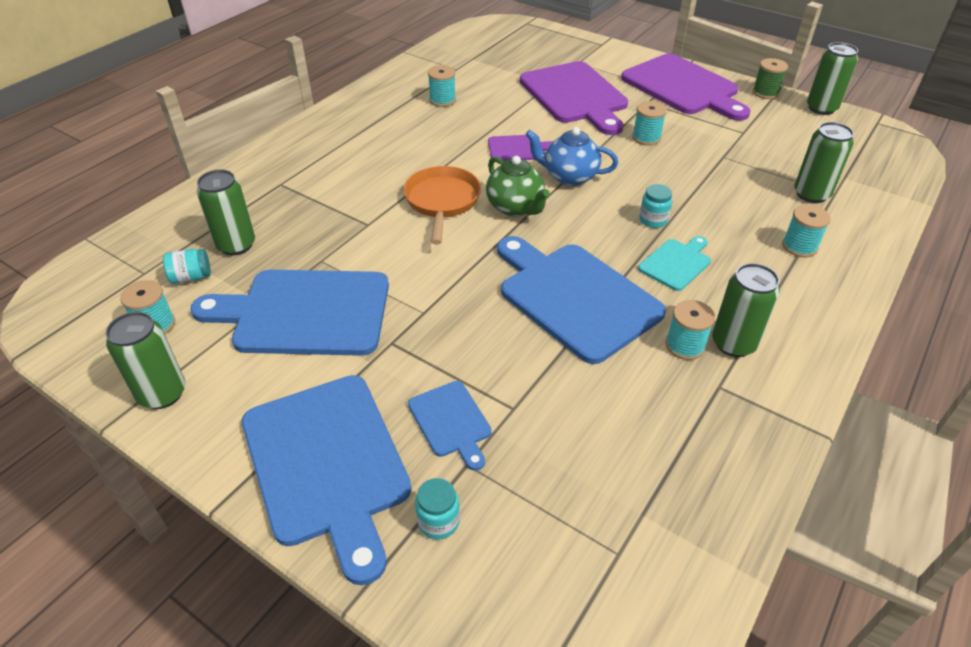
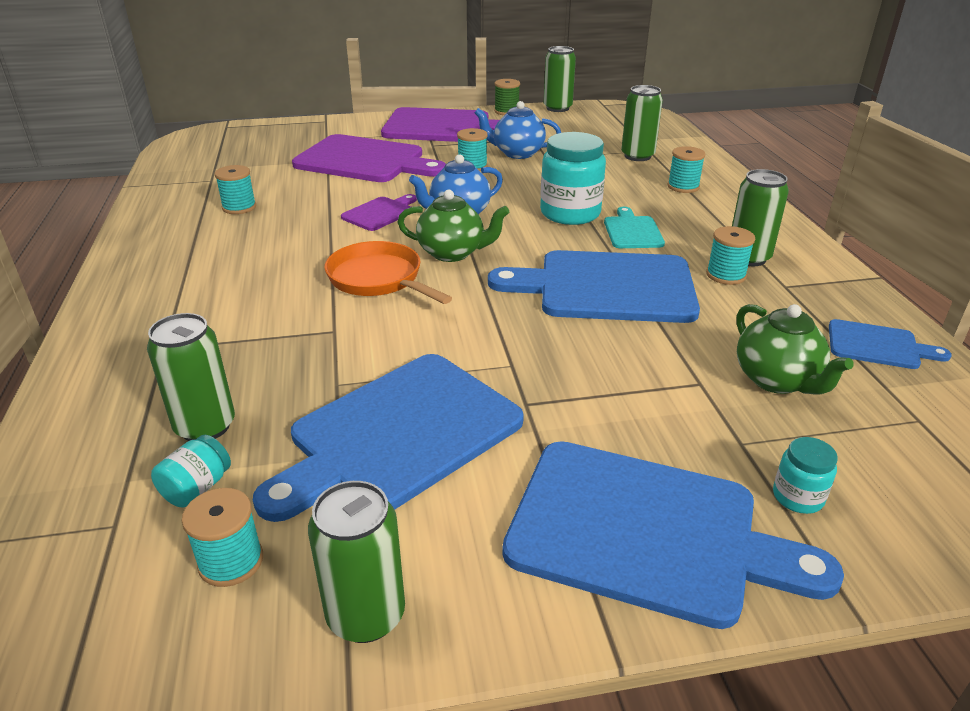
camera: 45 degrees left, 10 degrees down
(451, 422) = (677, 424): blue cutting board -> blue cutting board (878, 346)
(568, 447) = (777, 380): none -> green teapot
(653, 220) = (570, 213): turquoise jar -> turquoise jar, size x2.07
(704, 141) = (517, 153): none -> blue teapot

